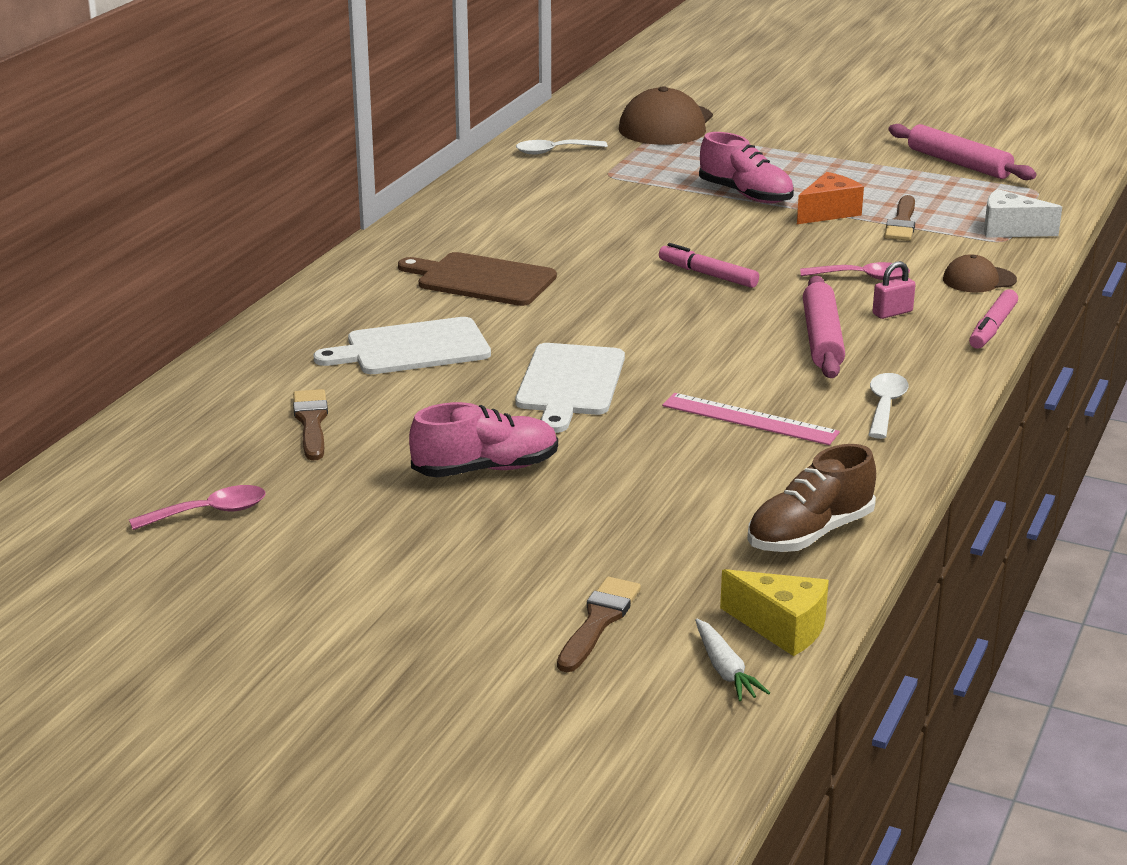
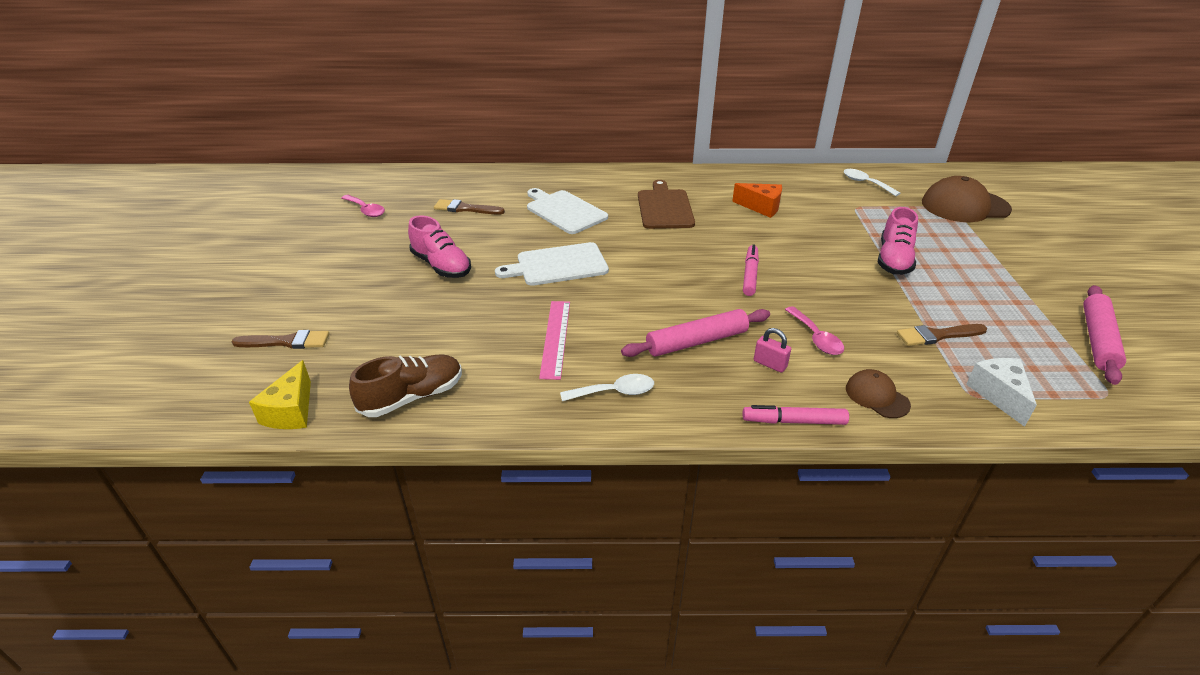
camera: 65 degrees right, 10 degrees up
(311, 422) = (465, 209): brown brush -> brown brush turned 135 degrees counterclockwise
(725, 670) = (239, 399): white carrot -> none
(809, 534) = (412, 397): brown shoe -> brown shoe turned 120 degrees clockwise
(829, 213) = (910, 299): orange cheese -> orange cheese (761, 207)

